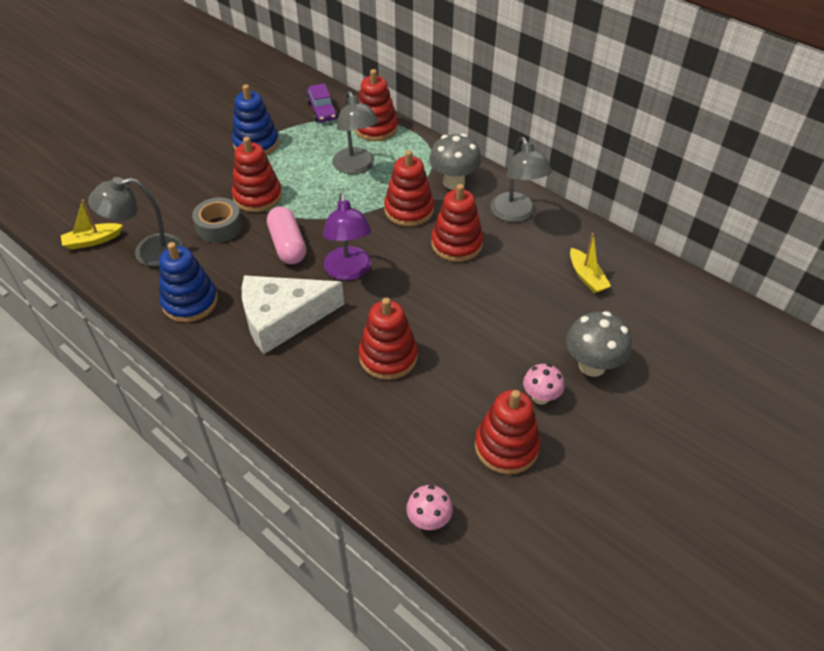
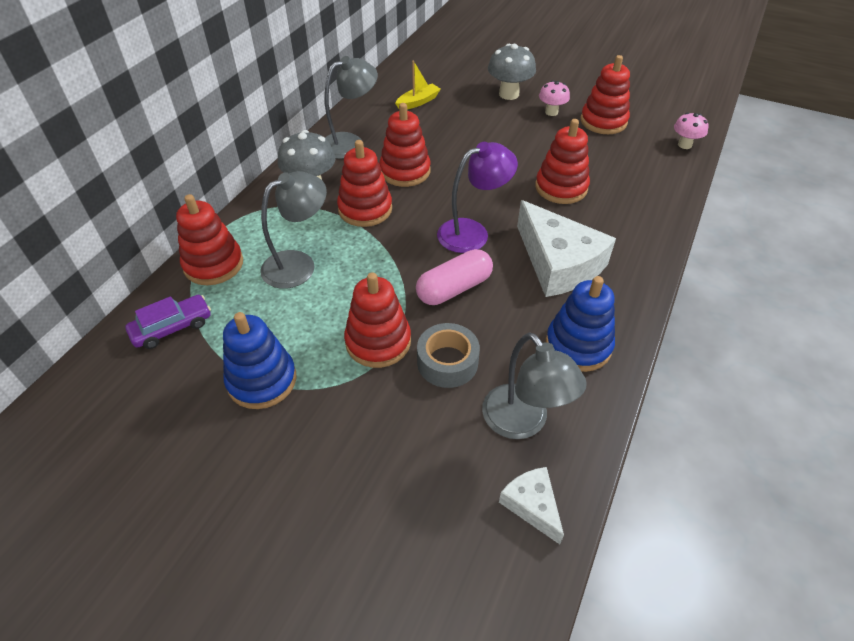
camera: 105 degrees left, 0 degrees up
(92, 241) = (532, 505): yellow boat -> white cheese

